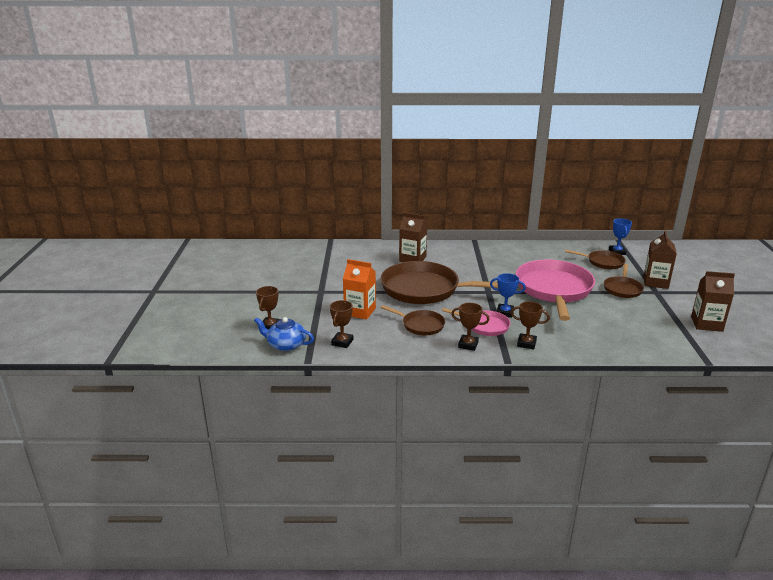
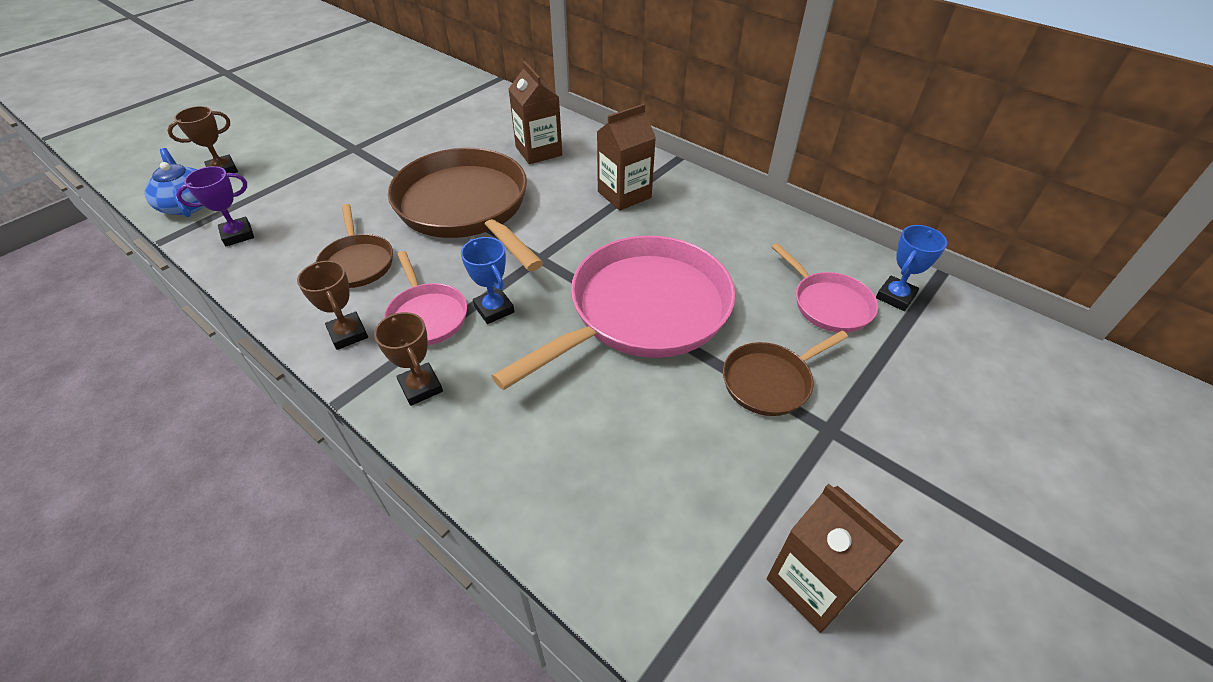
camera: 40 degrees right, 20 degrees up
(342, 342) = (238, 235): brown trophy -> purple trophy
(360, 311) = (336, 200): orange carton -> none
(603, 262) = (828, 304): brown pan -> pink pan
(655, 282) = (866, 407): brown carton -> brown carton (624, 194)

